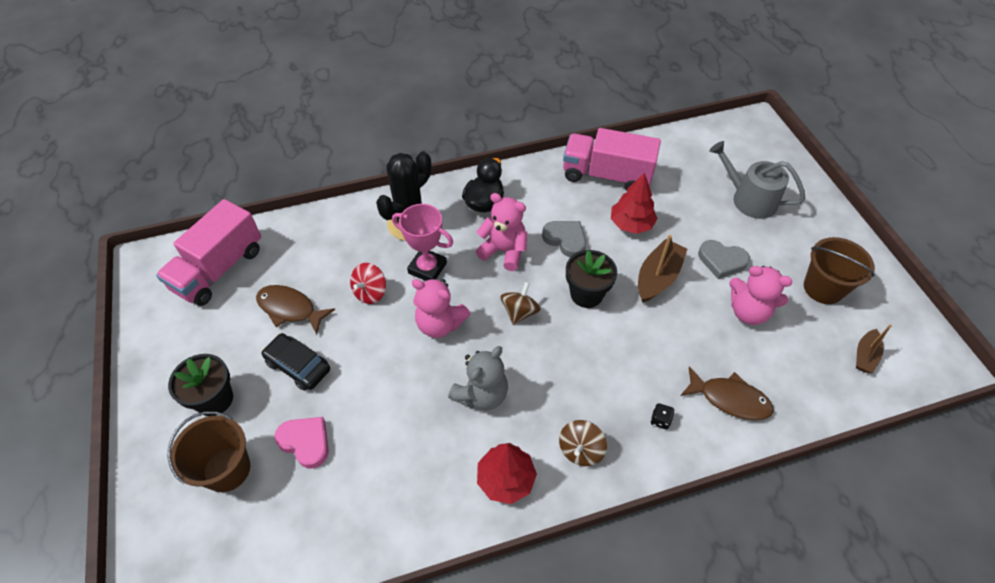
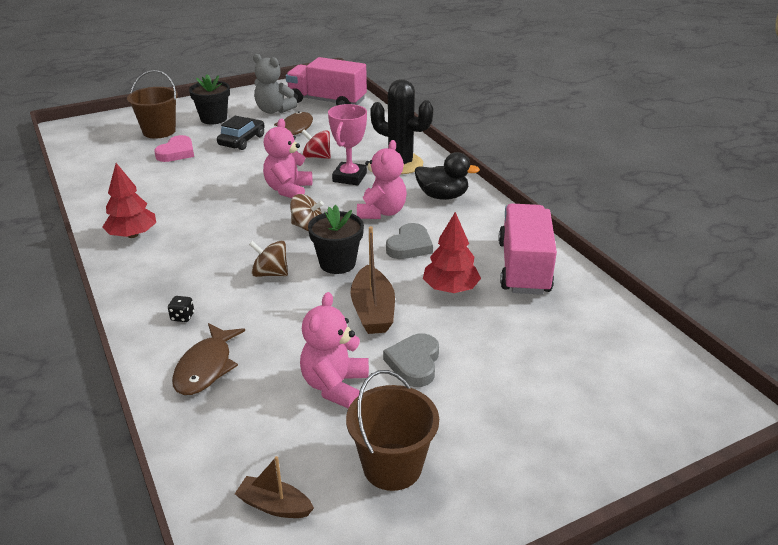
camera: 80 degrees right, 20 degrees down
(481, 394) = (215, 216): grey teddy bear -> grey teddy bear (274, 110)
(580, 450) = (155, 270): brown spinning top -> brown spinning top (270, 273)
(658, 277) = (373, 311): brown boat -> brown boat turned 60 degrees clockwise
(749, 199) = (543, 392): grey watering can -> none

